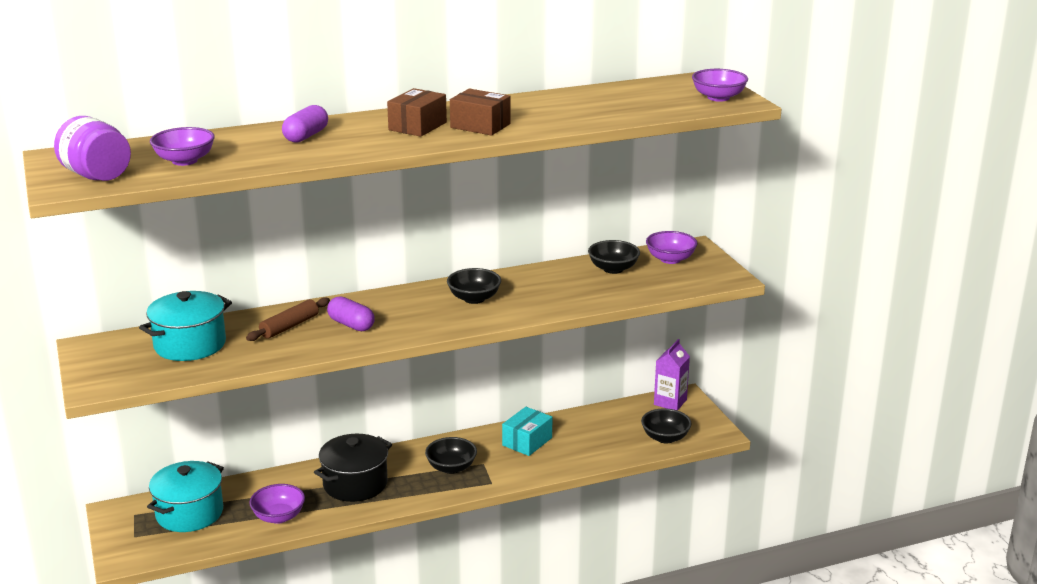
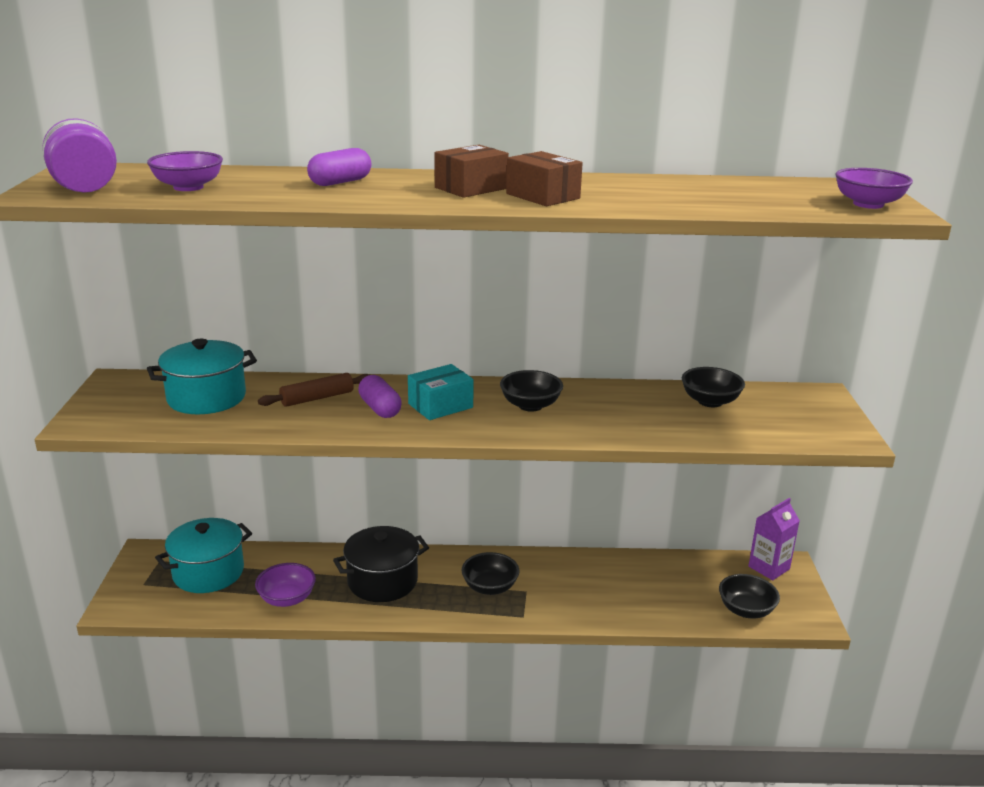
camera: 20 degrees right, 0 degrees up
(527, 441) = (585, 576): turquoise box -> turquoise box (440, 405)
(670, 259) = (785, 403): purple bowl -> none

